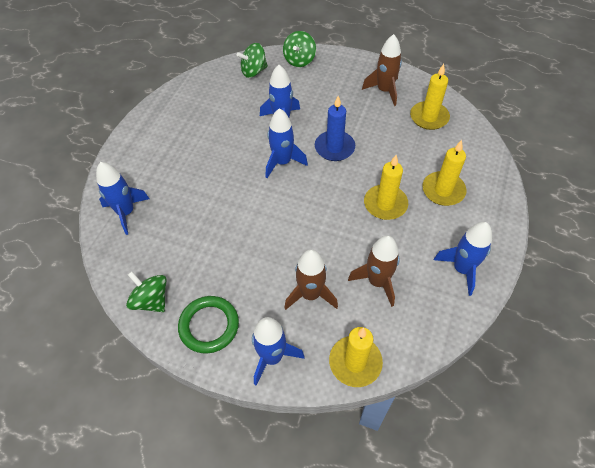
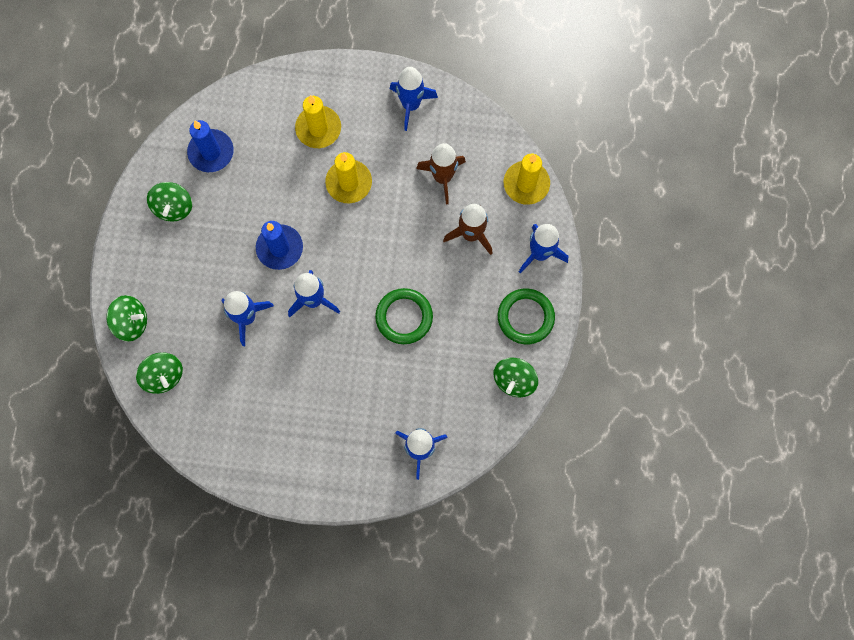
camera: 105 degrees left, 20 degrees up
(246, 222) = (404, 317): none -> green ring
(384, 91) = (173, 207): brown rocket -> green spinning top
(429, 117) = (211, 152): yellow candle -> blue candle

